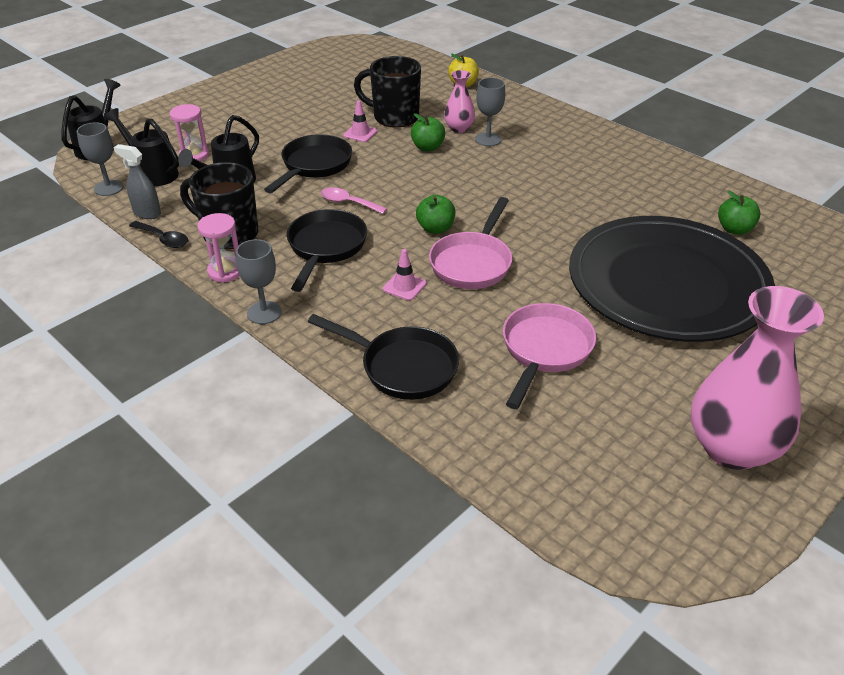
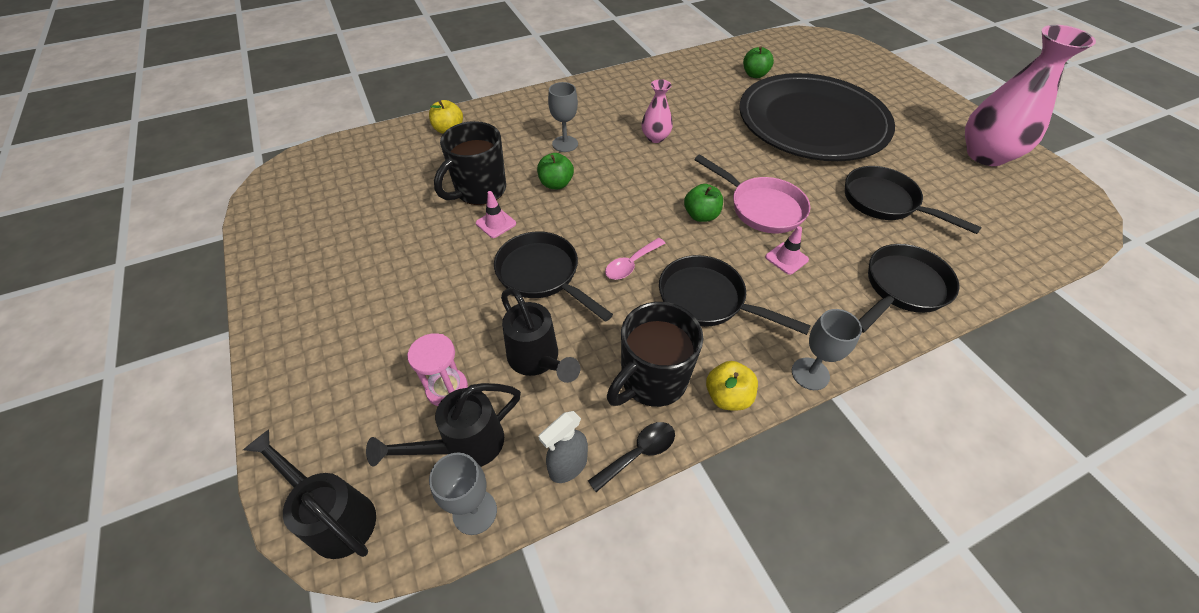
camera: 70 degrees left, 10 degrees up
(225, 271) = (727, 396): pink hourglass -> yellow apple
(459, 128) = (533, 155): pink vase -> pink vase (655, 137)
(544, 350) = (885, 202): pink pan -> black pan

